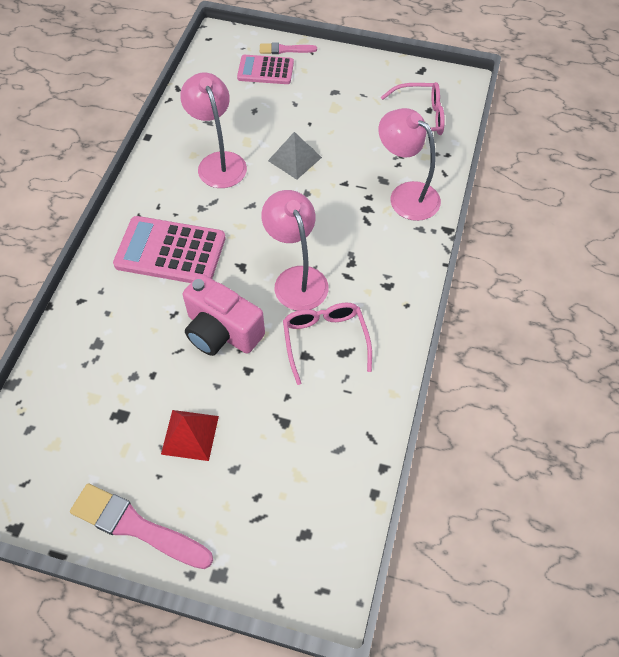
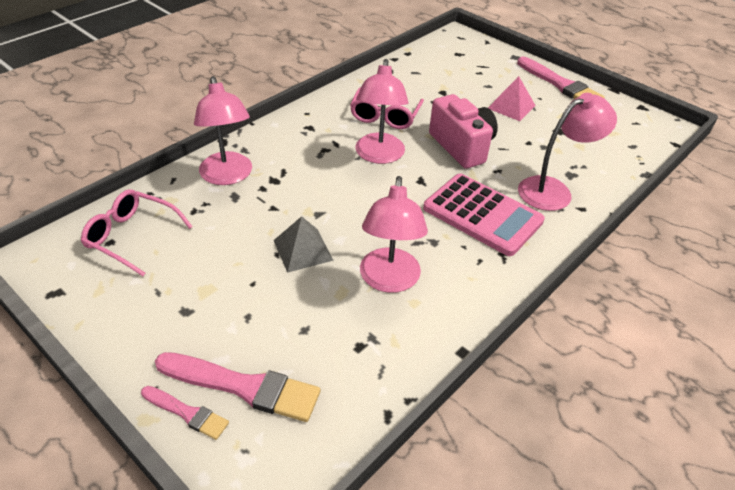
camera: 155 degrees left, 15 degrees down
(111, 312) = (553, 190): none -> pink lamp
(190, 434) = (511, 107): red pyramid -> pink pyramid
(265, 70) = (244, 387): pink calculator -> pink brush

